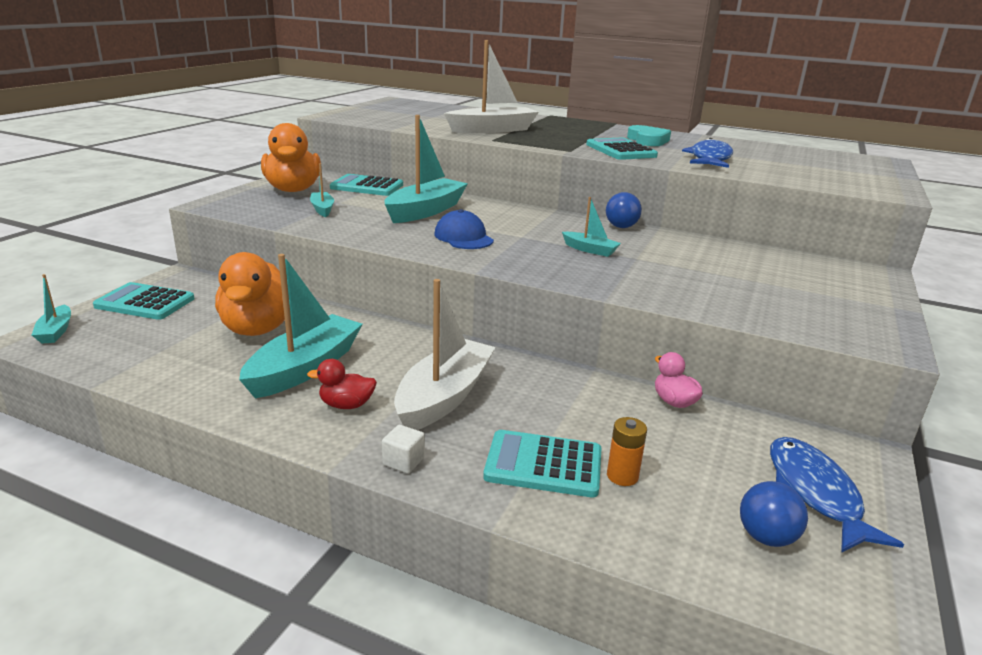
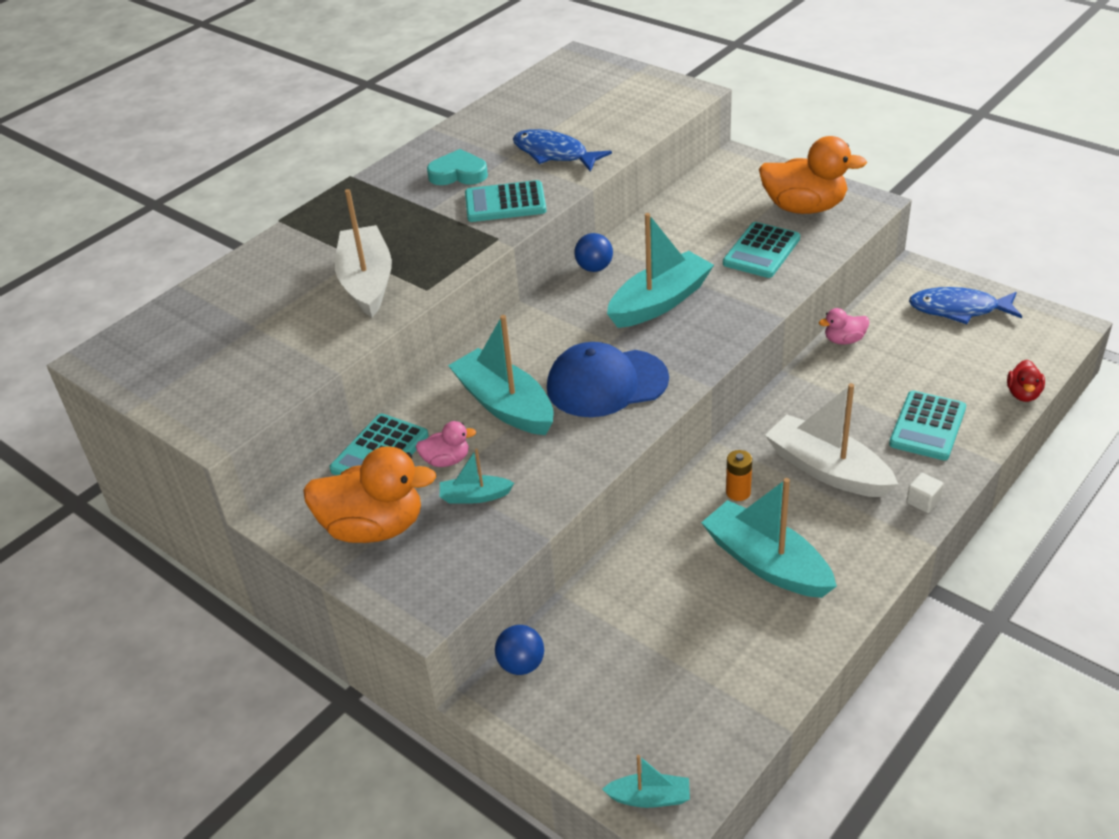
camera: 70 degrees left, 15 degrees up
(145, 303) = (578, 721): turquoise calculator -> turquoise calculator (761, 251)
(258, 328) = (670, 604): orange duck -> orange duck (804, 207)
(346, 405) = (837, 533): red duck -> red duck (1023, 394)
(360, 201) = (446, 460): none -> pink duck
(463, 237) = (606, 383): blue cap -> blue cap, size x1.55
(590, 250) = (659, 302): turquoise boat -> turquoise boat, size x2.02
(622, 476) = (941, 390): orange battery -> orange battery (738, 492)
(766, 537) = (1002, 344): blue ball -> blue ball (521, 664)

